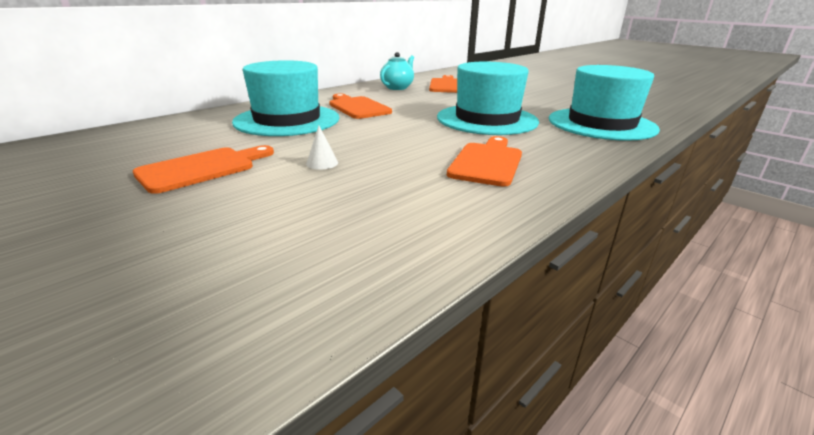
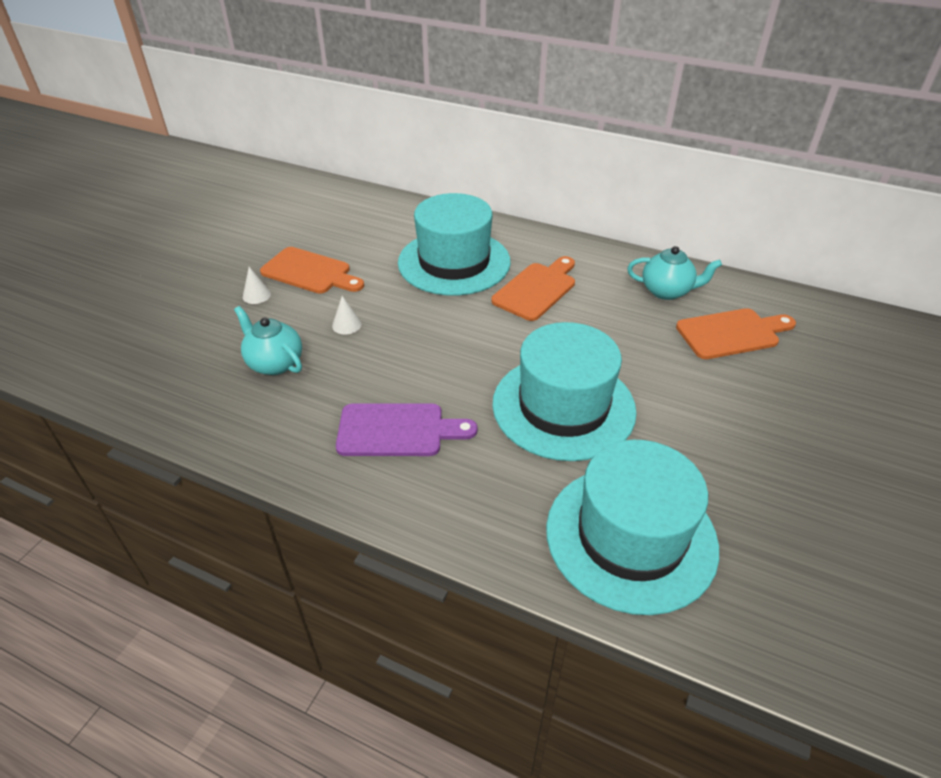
camera: 70 degrees right, 15 degrees up
(197, 199) = (256, 295): none -> white cone
(346, 201) = (274, 363): none -> turquoise teapot
(487, 162) = (397, 430): orange cutting board -> purple cutting board

